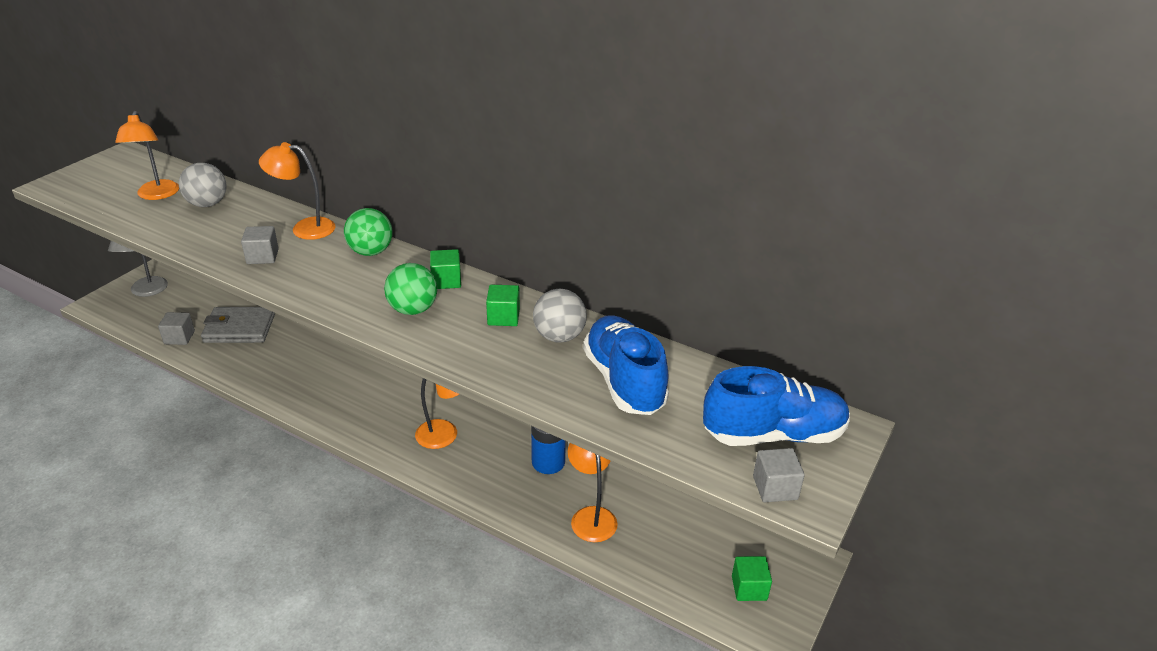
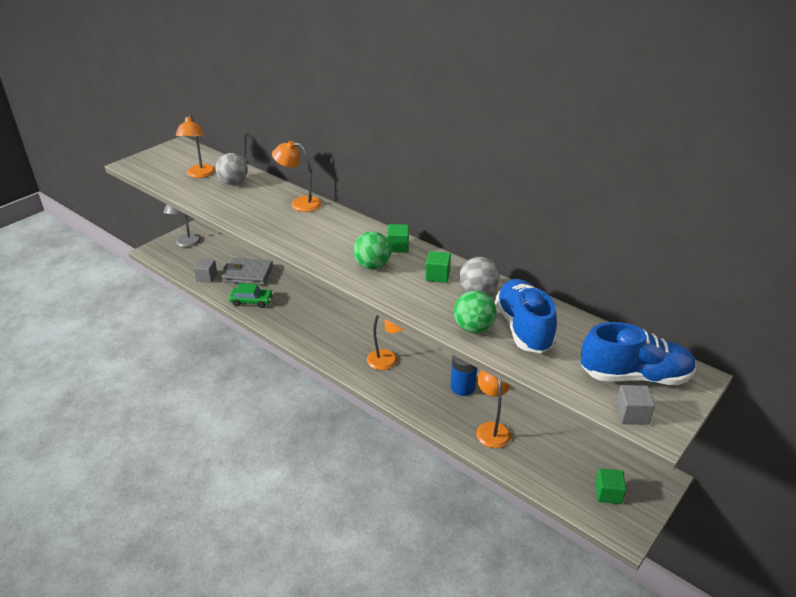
camera: 10 degrees right, 0 degrees up
(247, 367) = (252, 301): none -> green car
(262, 256) = (269, 221): grey cube -> none
(371, 252) = (345, 223): green ball -> green ball (473, 328)

